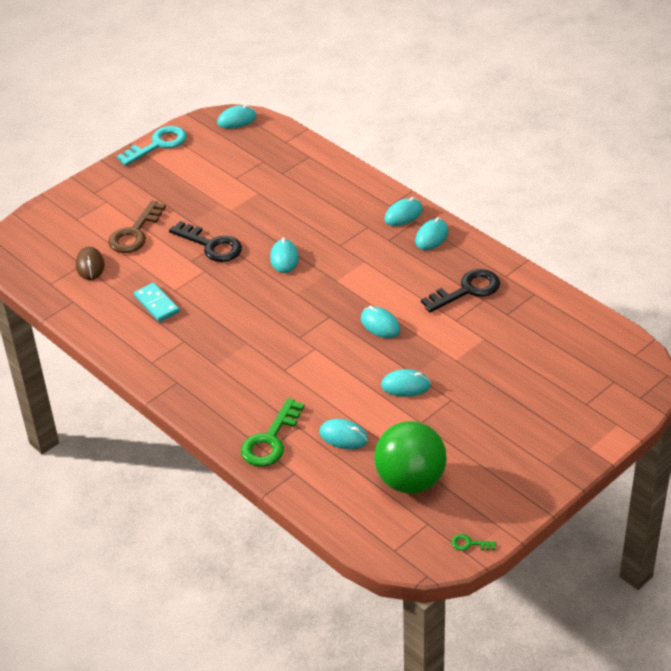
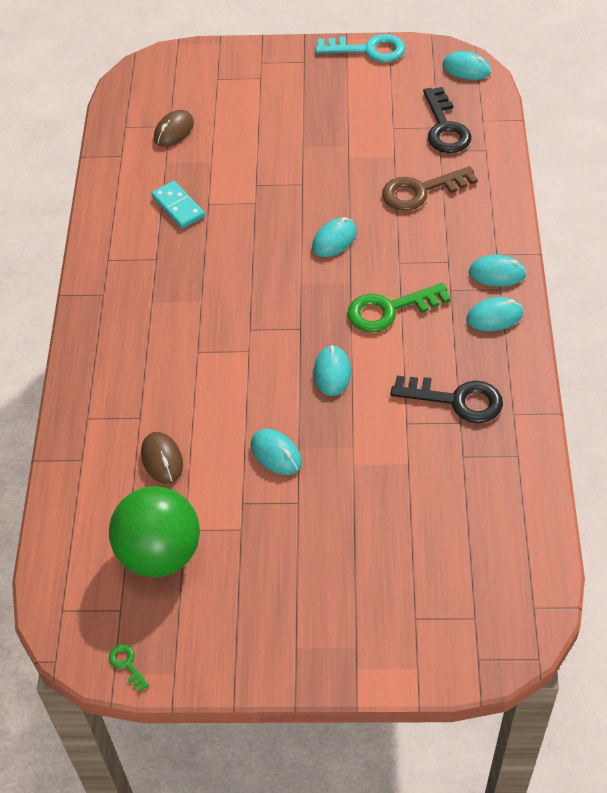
camera: 45 degrees right, 10 degrees up
(135, 233) = (244, 125): brown key -> brown key (421, 191)
(157, 304) = (178, 206): turquoise domino -> turquoise domino turned 45 degrees counterclockwise
(211, 245) = (290, 181): black key -> black key (445, 127)
(270, 440) = (102, 411): green key -> green key (389, 310)
(343, 436) = (162, 459): turquoise mouse -> brown mouse

